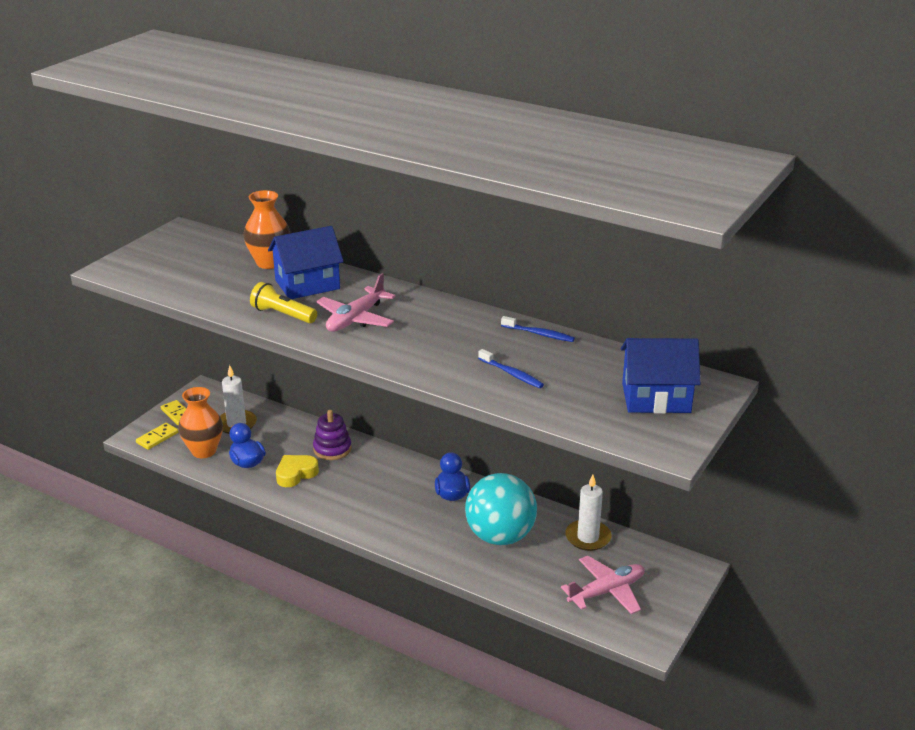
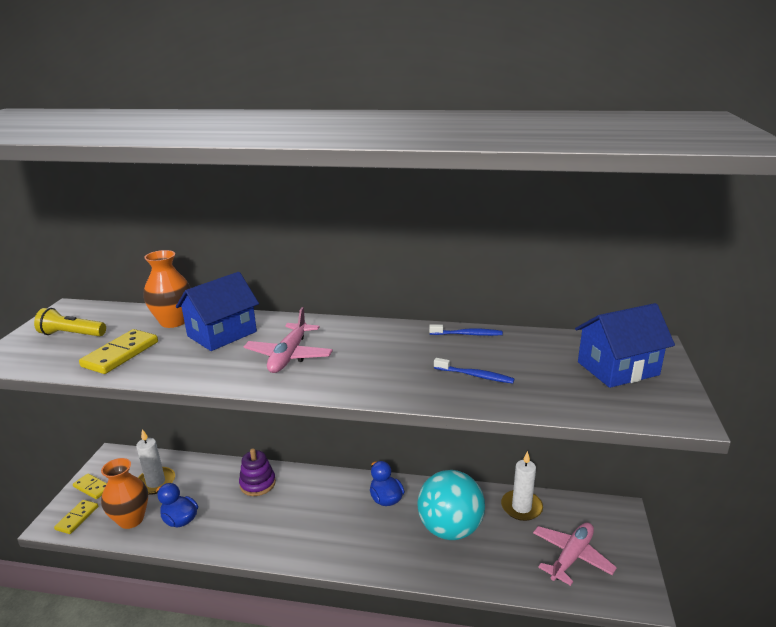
camera: 20 degrees left, 5 degrees down
(211, 286) = (120, 354): none -> yellow domino
(282, 315) = (211, 367): yellow flashlight -> yellow flashlight (71, 334)
(296, 474) = (233, 518): yellow heart -> none

